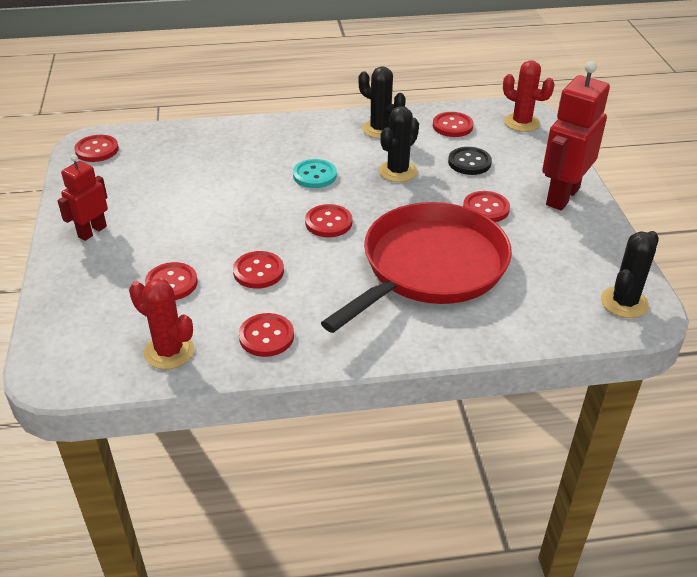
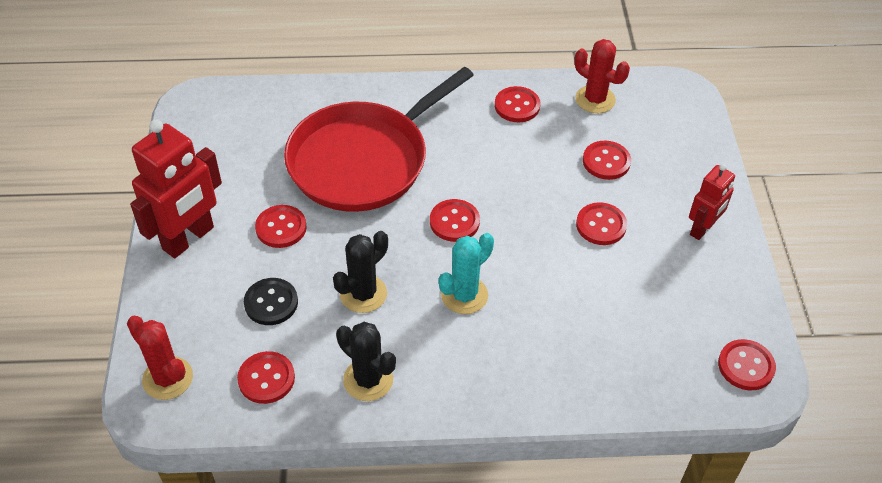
camera: 175 degrees left, 10 degrees up
(258, 271) = (526, 168): red button -> red button (601, 225)
(314, 175) = (464, 295): turquoise button -> turquoise cactus
(624, 302) = (204, 112): black cactus -> none

